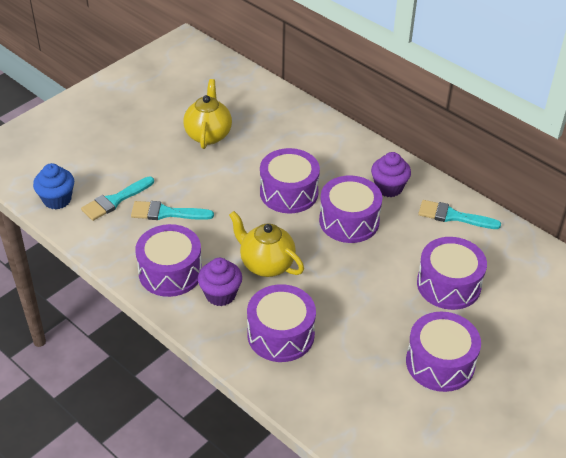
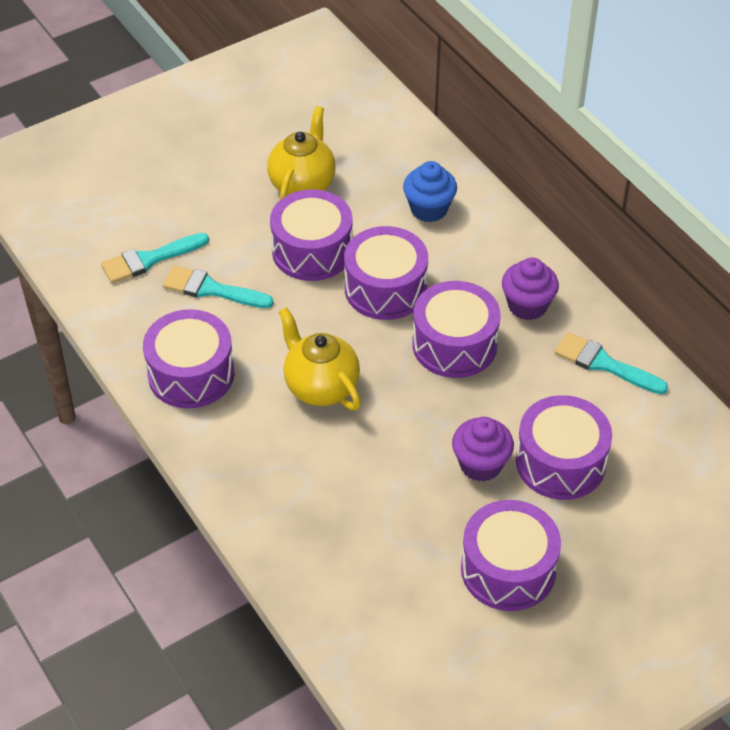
camera: 15 degrees right, 5 degrees up
(57, 200) = (75, 245): blue cupcake -> blue cupcake (429, 209)
(220, 294) = (247, 417): purple cupcake -> purple cupcake (480, 464)
(280, 334) = (308, 488): purple drum -> purple drum (312, 250)

